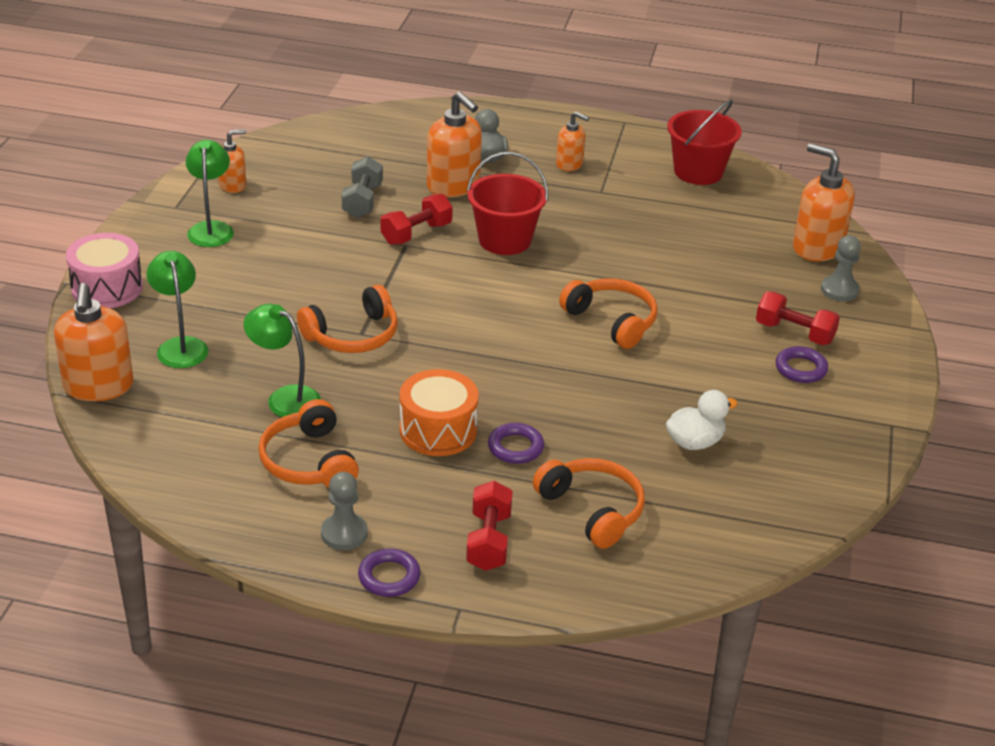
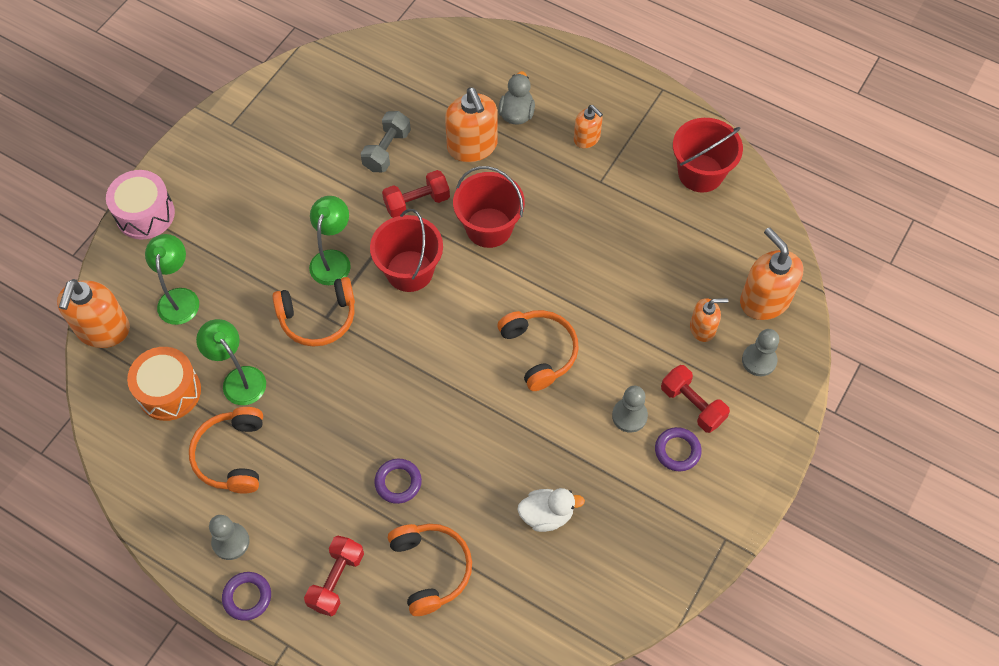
camera: 20 degrees right, 25 degrees up
(211, 229) = (250, 159): green lamp -> green lamp (333, 259)
(233, 185) = (286, 106): orange soap dispenser -> orange soap dispenser (702, 328)
(436, 284) = (409, 271): none -> red bucket
(438, 430) = (344, 447): orange drum -> orange drum (169, 391)
(735, 352) = (629, 416): none -> grey pawn

